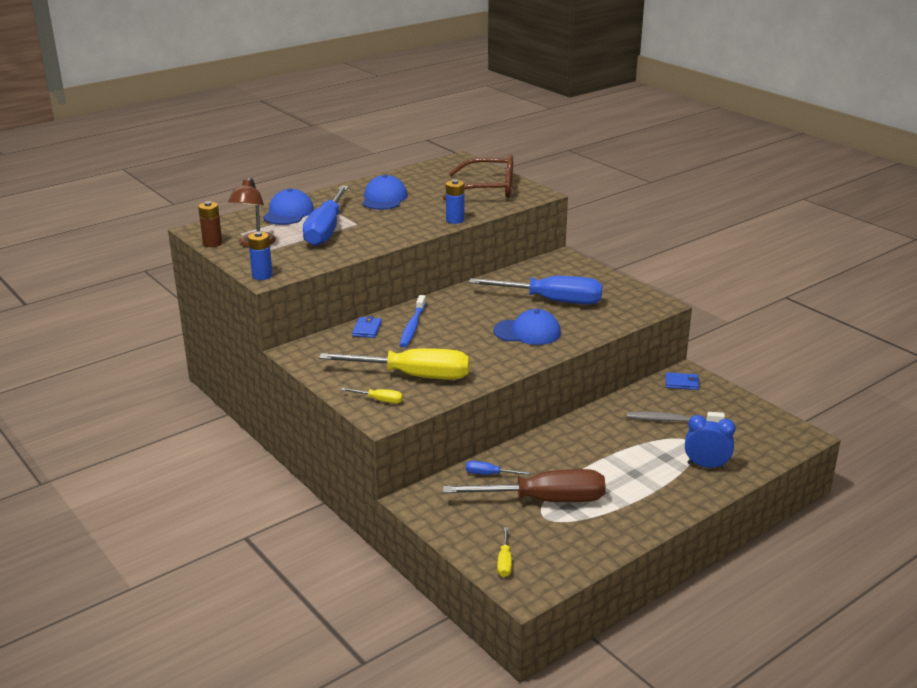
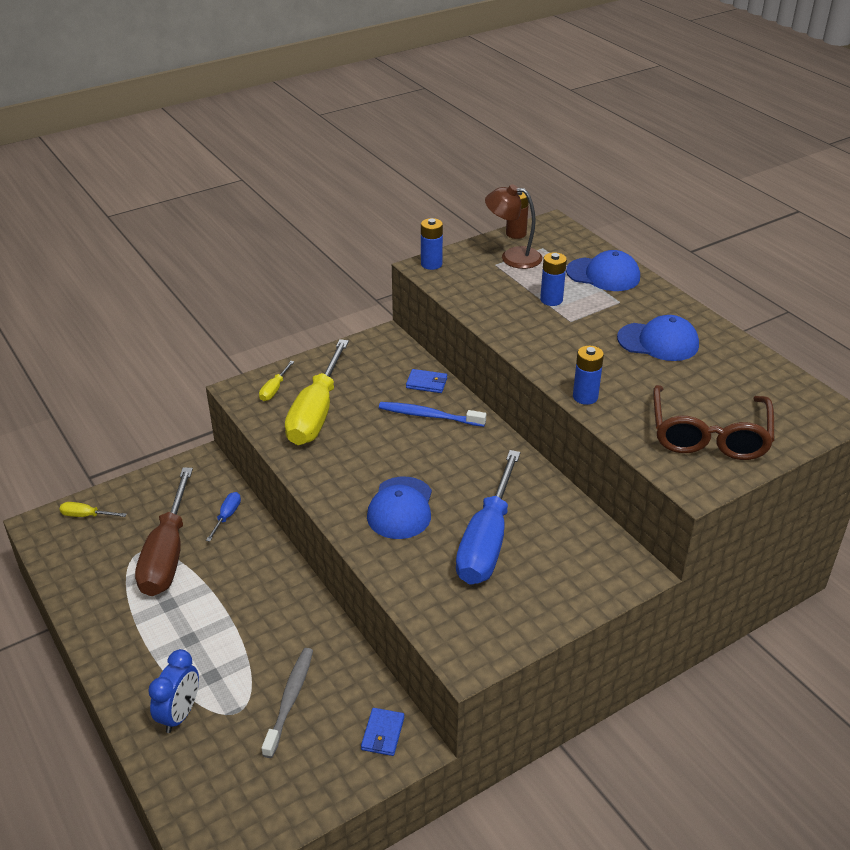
camera: 95 degrees right, 10 degrees up
(326, 230) = (551, 300): blue screwdriver -> blue battery

